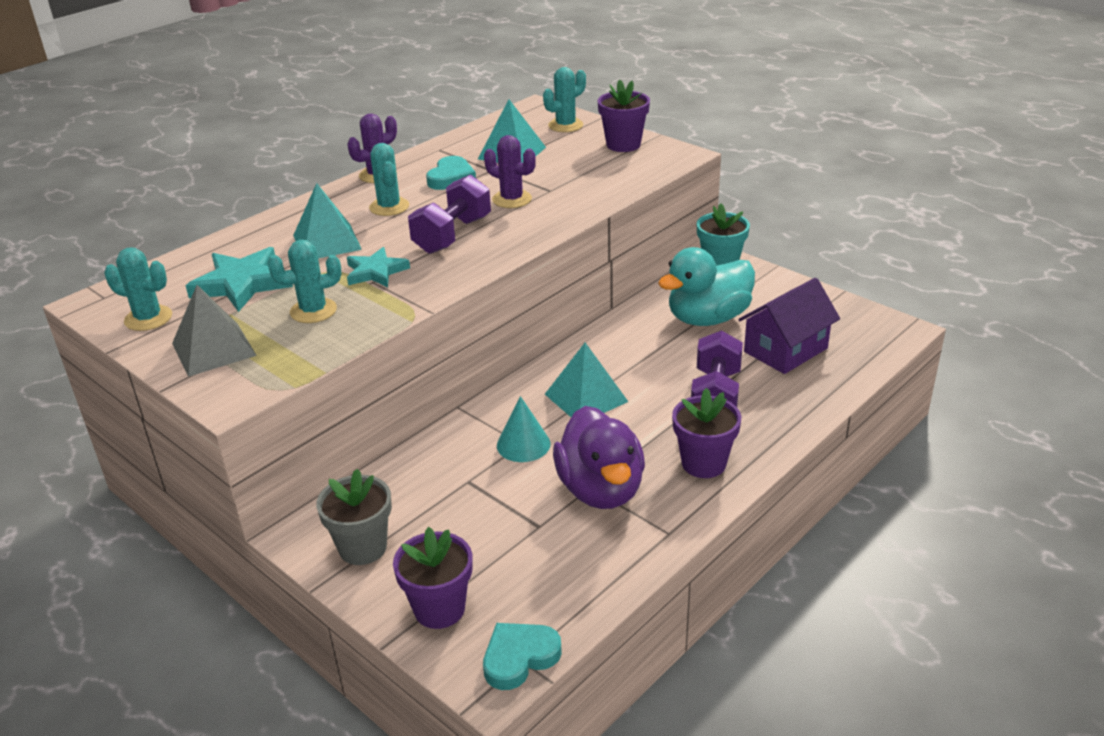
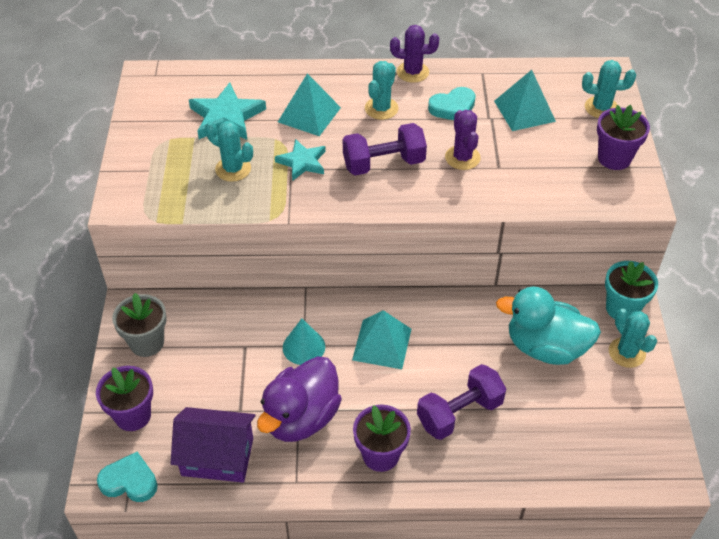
camera: 45 degrees right, 15 degrees up
(148, 318) = (155, 109): turquoise cactus -> turquoise cactus (627, 352)
(214, 349) = (155, 159): grey pyramid -> none
(785, 350) = (559, 418): purple house -> purple house (217, 456)

